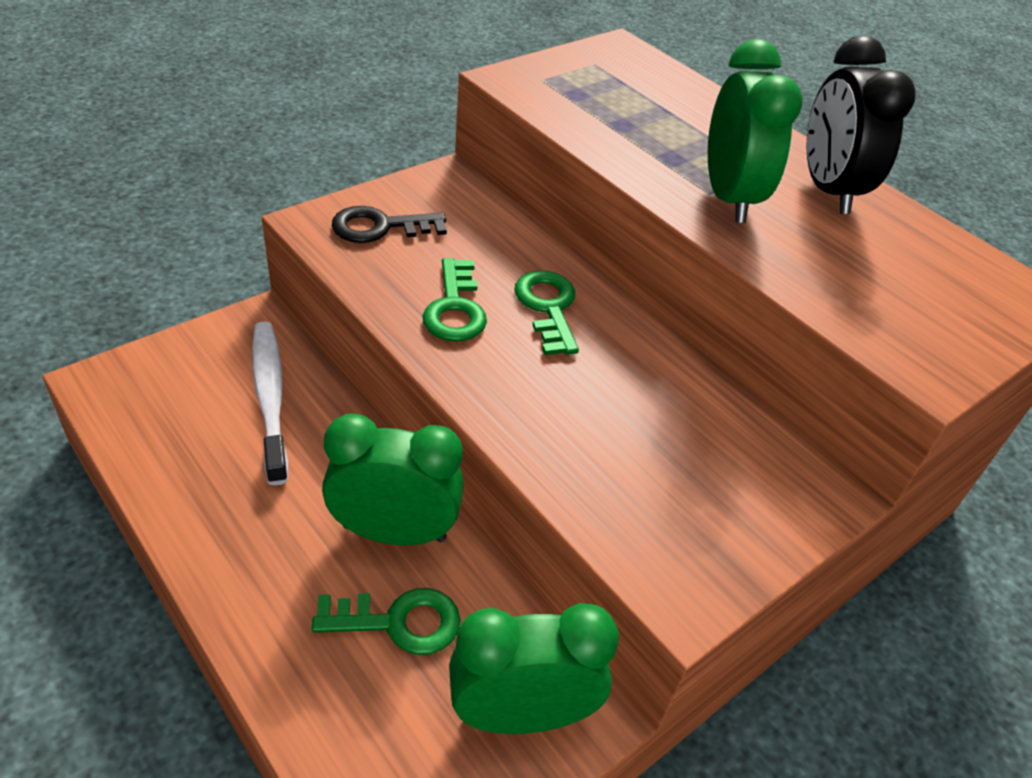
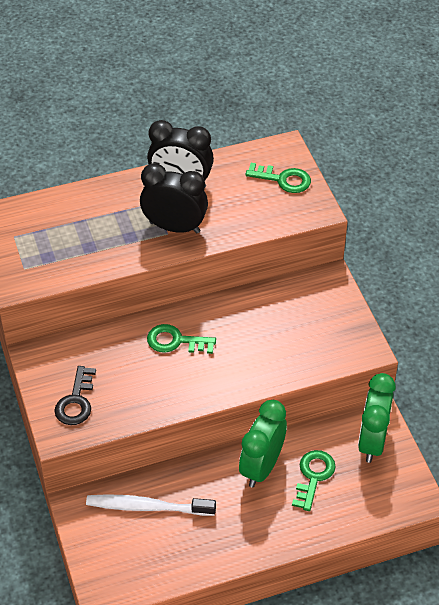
camera: 65 degrees left, 5 degrees up
(455, 308) = (162, 383): green key -> green key (283, 179)
(729, 198) = (174, 227): green clock -> black clock

